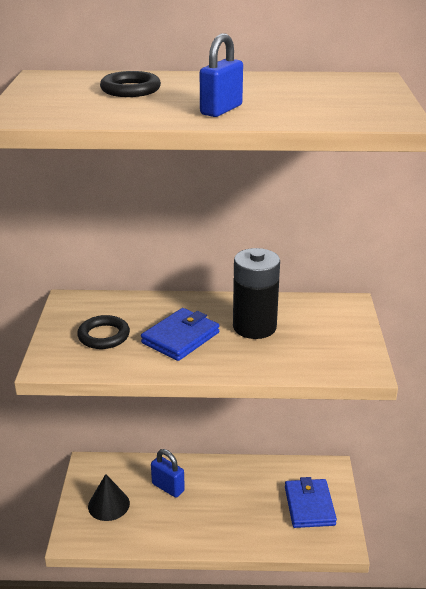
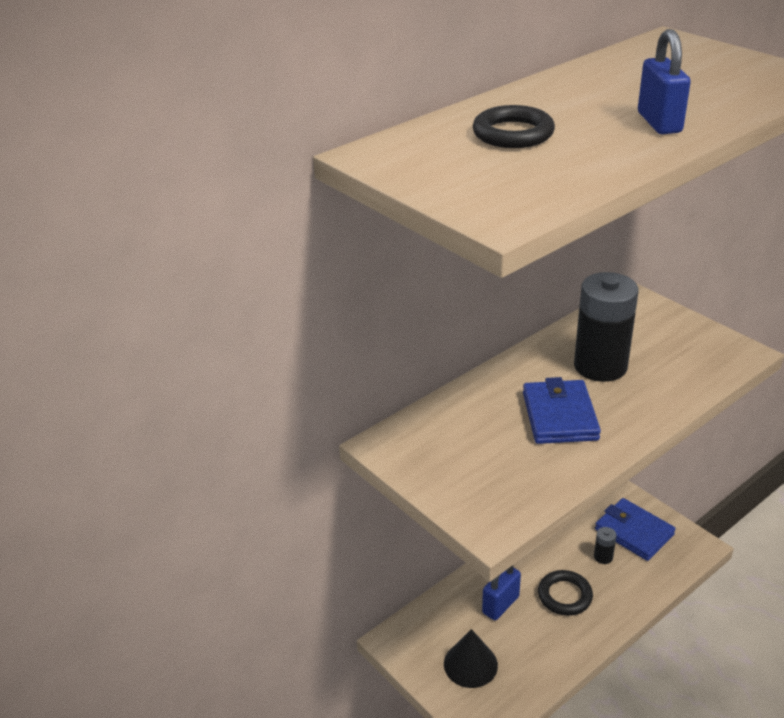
camera: 40 degrees left, 5 degrees up
(104, 336) = (489, 460): black ring -> black ring (564, 596)
(168, 487) = (500, 605): blue padlock -> blue padlock turned 45 degrees counterclockwise
(267, 505) = (603, 557): none -> black battery

